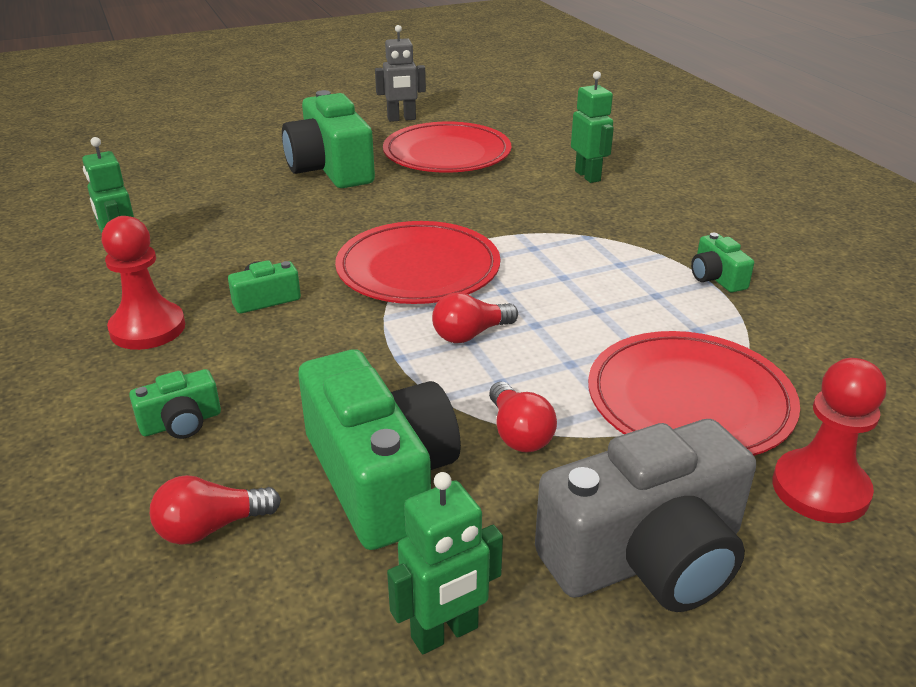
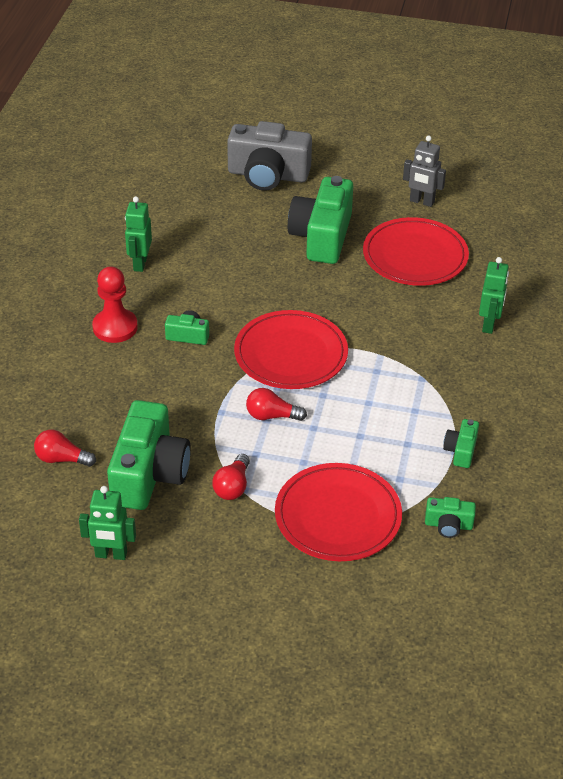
camera: 35 degrees right, 10 degrees up
(181, 423) = (88, 397): green camera -> green camera (448, 525)
(647, 556) = (222, 573): grey camera -> grey camera (268, 175)
(820, 489) = (339, 592): red pawn -> none

